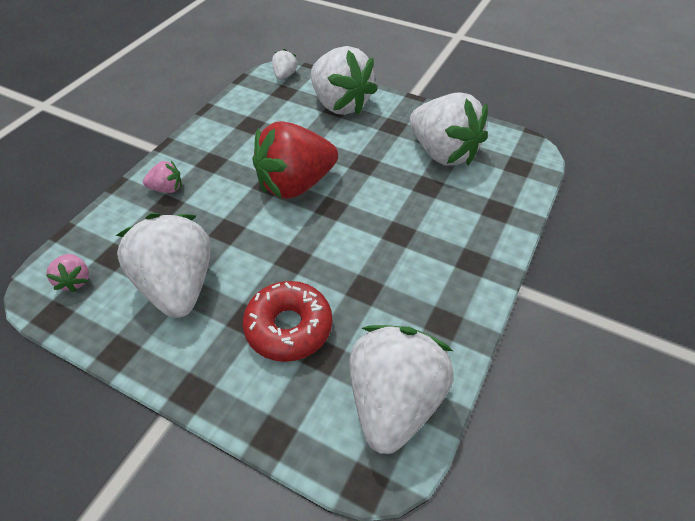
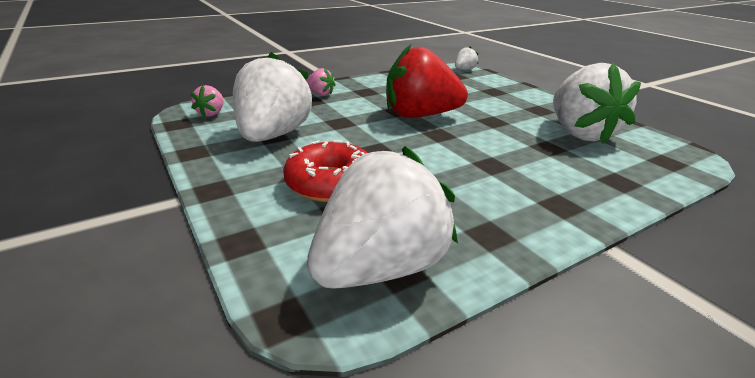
camera: 30 degrees right, 20 degrees down
(340, 104) = (498, 90): white strawberry -> none

